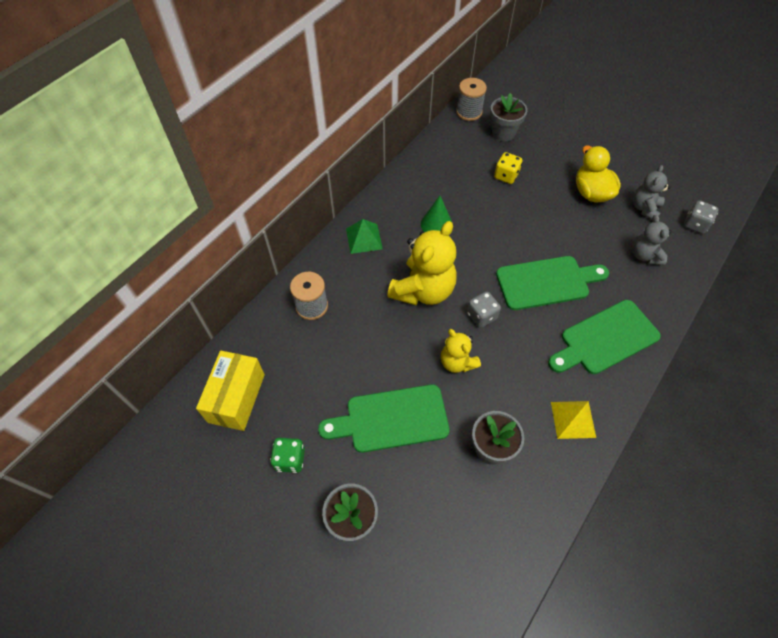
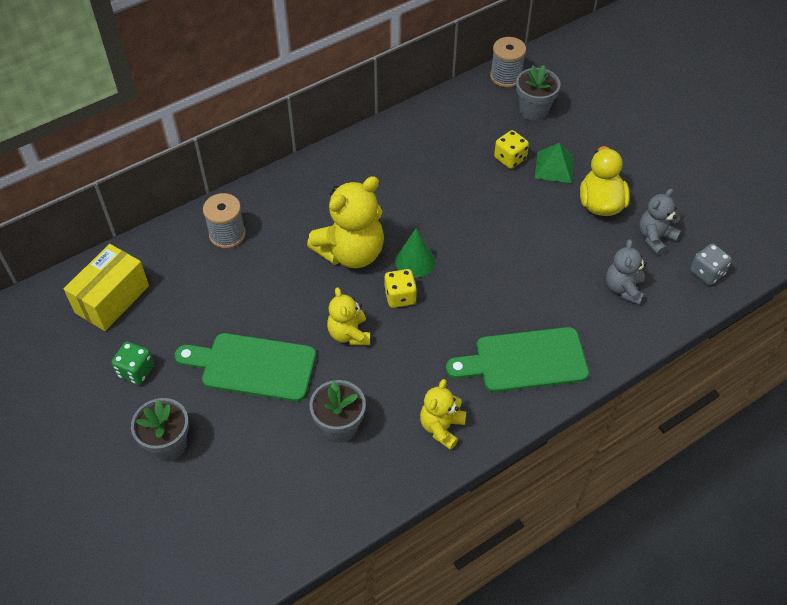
camera: 20 degrees right, 5 degrees down
(364, 238) = (315, 182): green pyramid -> green pyramid (554, 167)
(436, 224) = (402, 189): green cone -> green cone (415, 261)
(481, 316) = (400, 297): grey dice -> yellow dice
(546, 282) = (492, 284): green cutting board -> none
(573, 419) = (441, 427): yellow pyramid -> yellow teddy bear

